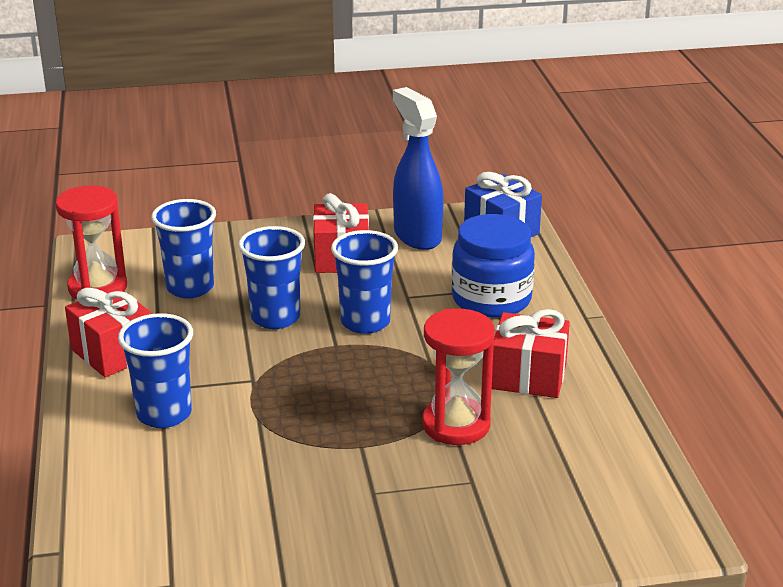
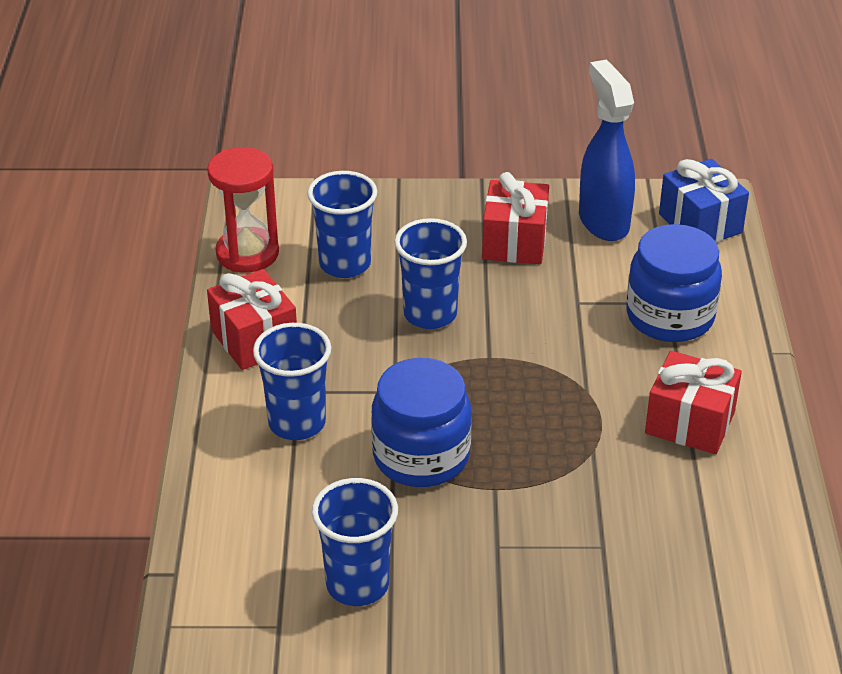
camera: 10 degrees right, 10 degrees up
(287, 428) = (421, 456): none -> blue jar
(365, 322) = (526, 331): blue cup -> blue cup (357, 584)
(456, 425) = (599, 475): red hourglass -> none

